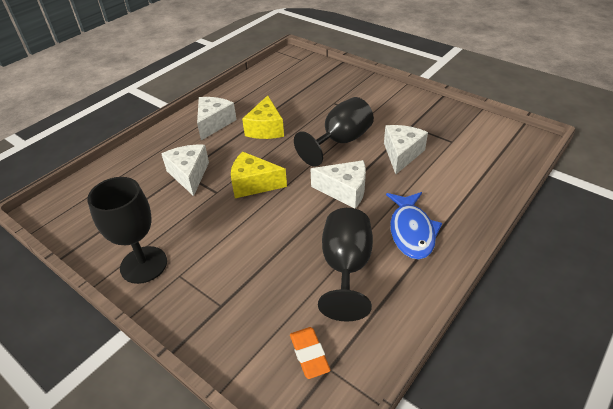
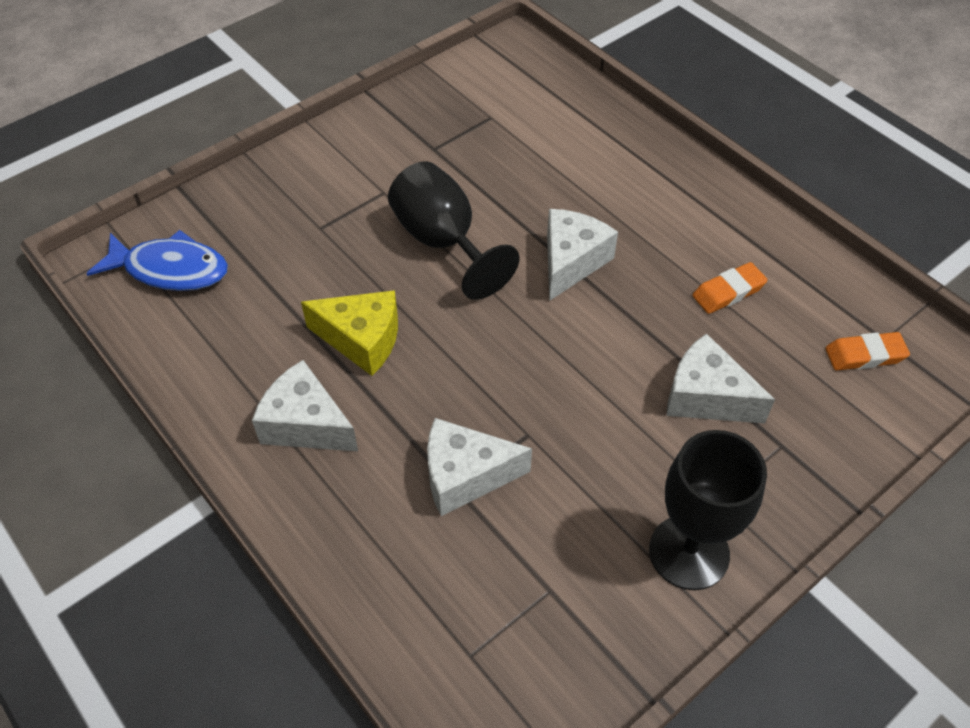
camera: 80 degrees left, 10 degrees up
(253, 184) = (521, 377): yellow cheese -> none
(346, 268) = (728, 292): black goblet -> orange eraser
(401, 154) = (503, 177): white cheese -> white cheese (706, 397)
(411, 231) = (671, 210): blue fish -> blue fish (170, 270)

